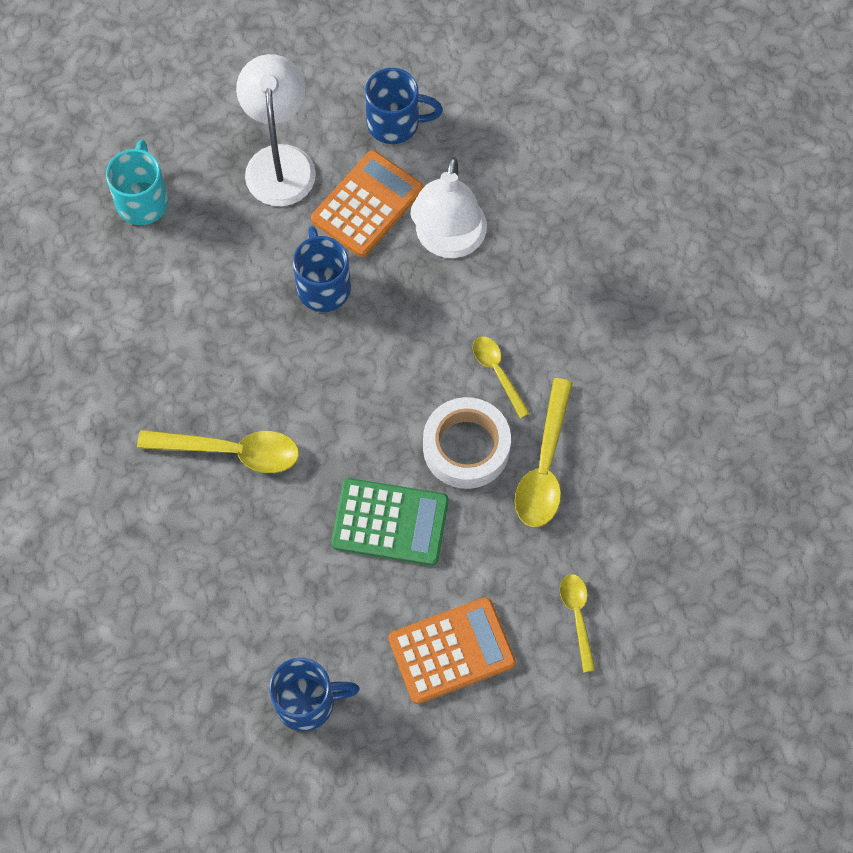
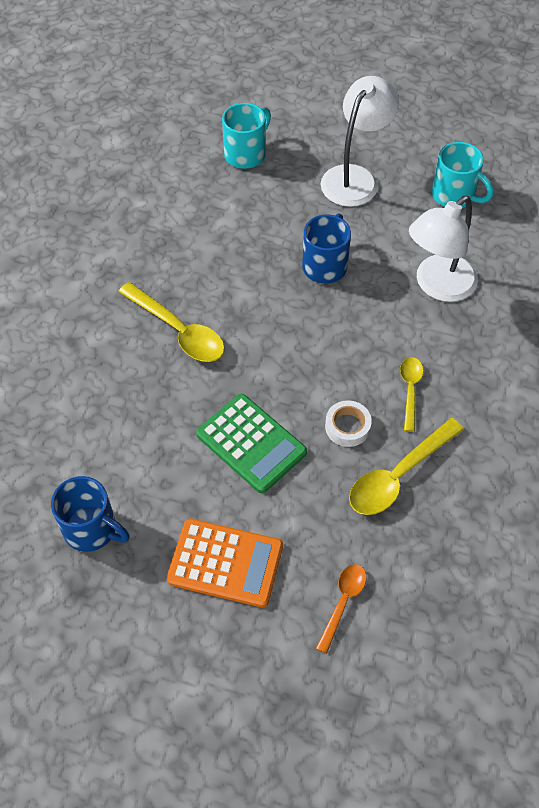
camera: 35 degrees right, 10 degrees down
(367, 204) = (396, 233): orange calculator -> none
(395, 123) = (454, 195): blue mug -> turquoise mug
(466, 447) = (347, 427): white tape -> white tape, size x0.58
(577, 616) = (343, 602): yellow spoon -> orange spoon

